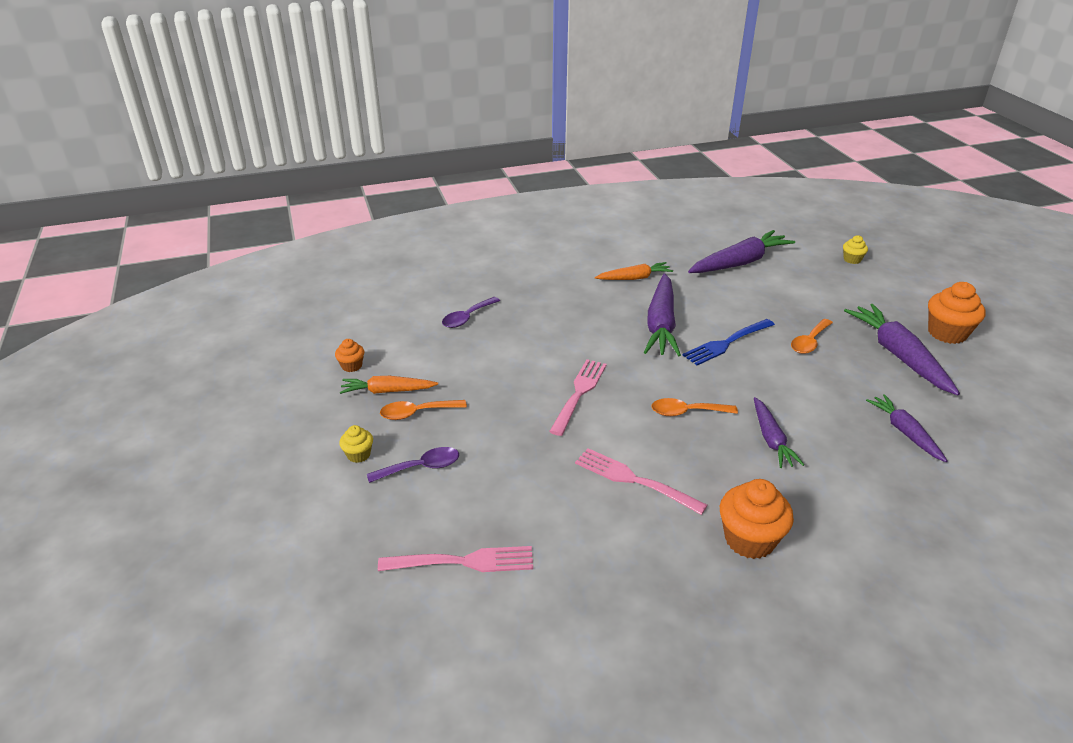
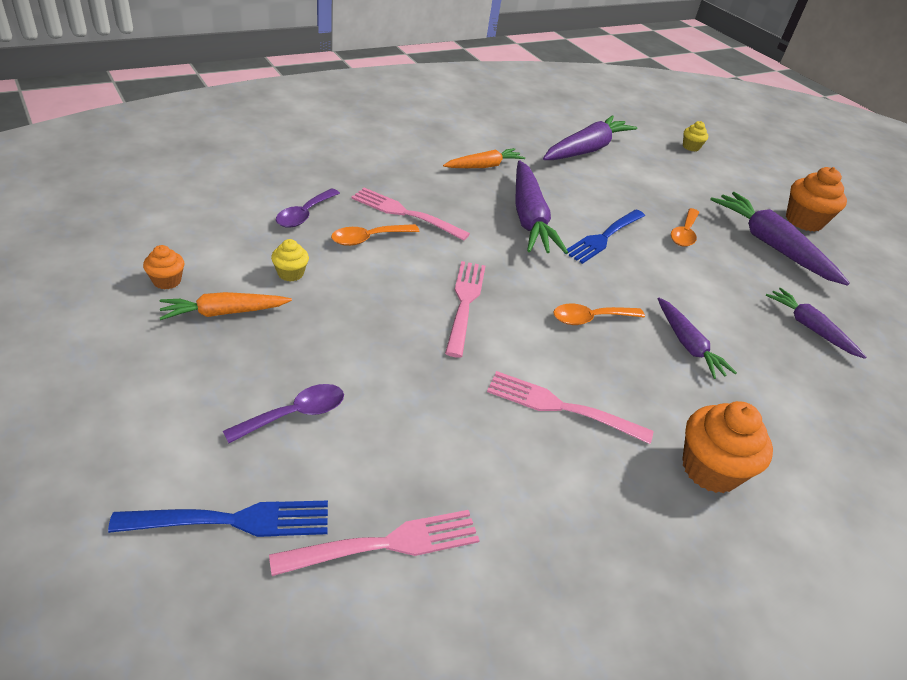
camera: 20 degrees left, 5 degrees up
(358, 454) = (204, 404): yellow cupcake -> yellow cupcake (290, 273)
(359, 534) = (231, 521): none -> blue fork
(417, 413) = (271, 340): orange spoon -> orange spoon (368, 239)
(552, 318) = (406, 213): none -> pink fork

